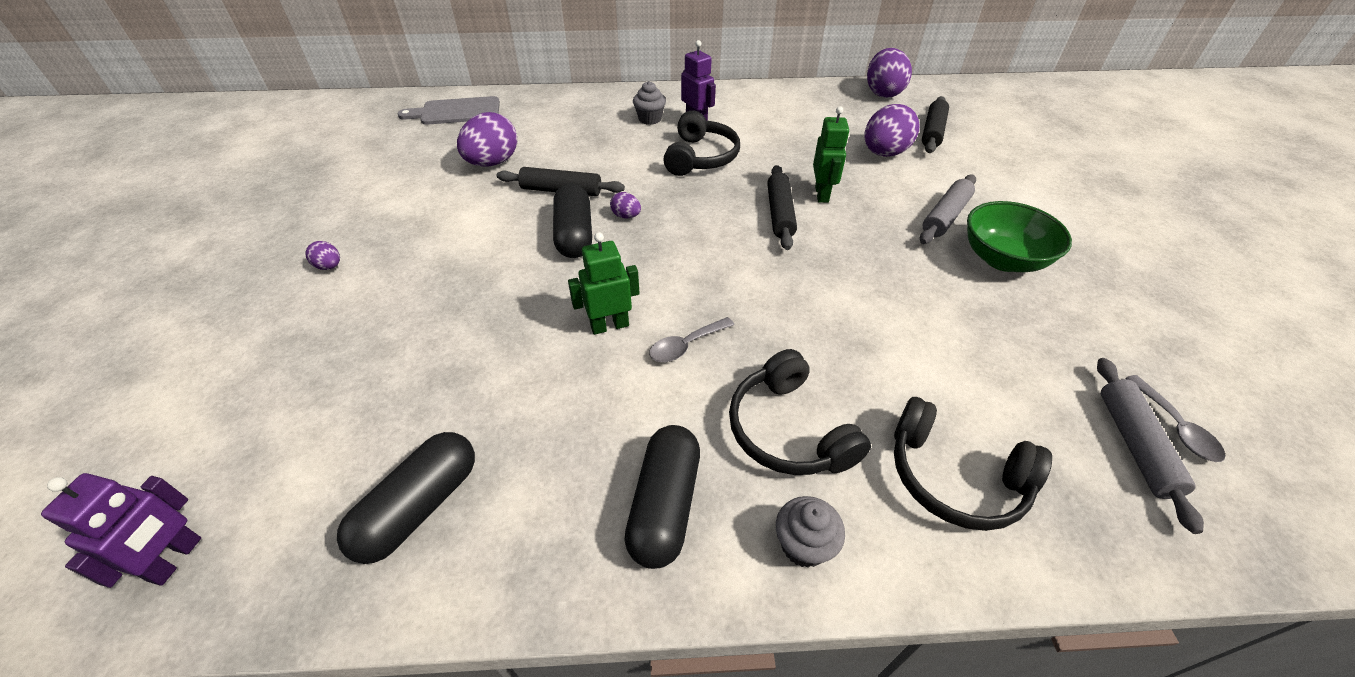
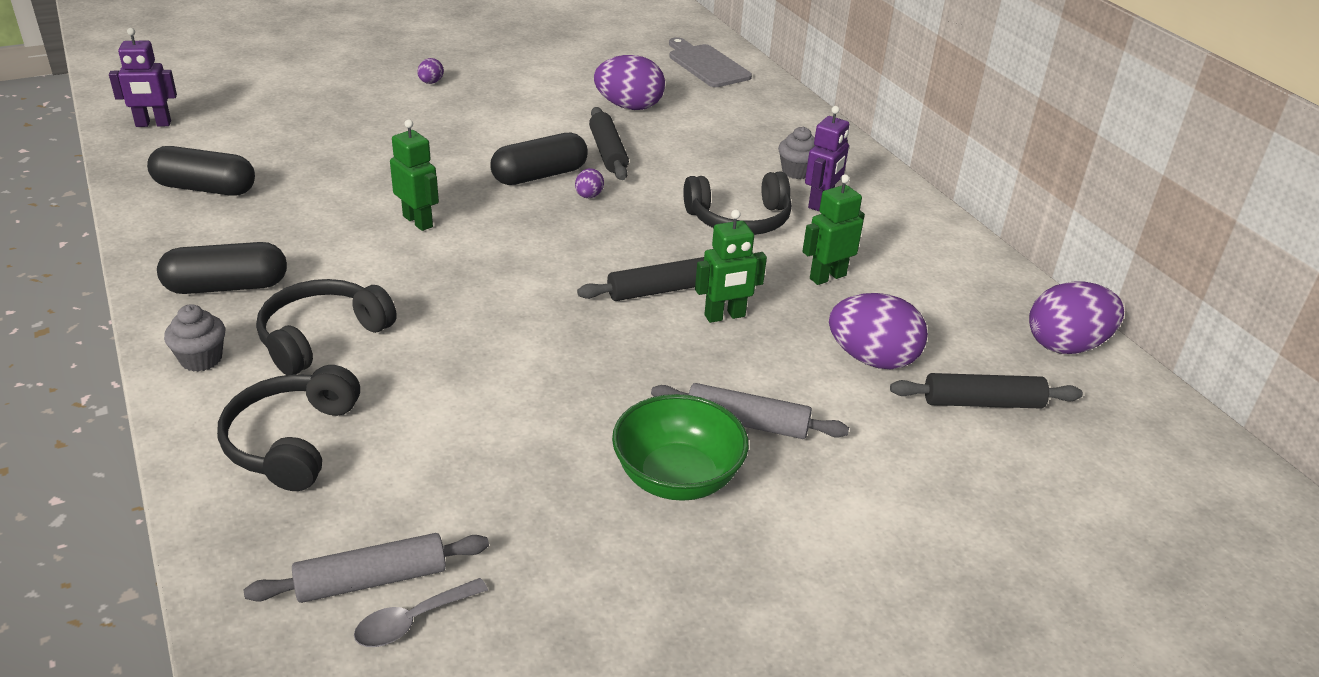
camera: 65 degrees right, 10 degrees down
(686, 345) = (409, 265): grey spoon -> none
(788, 143) = (827, 277): none -> green robot

